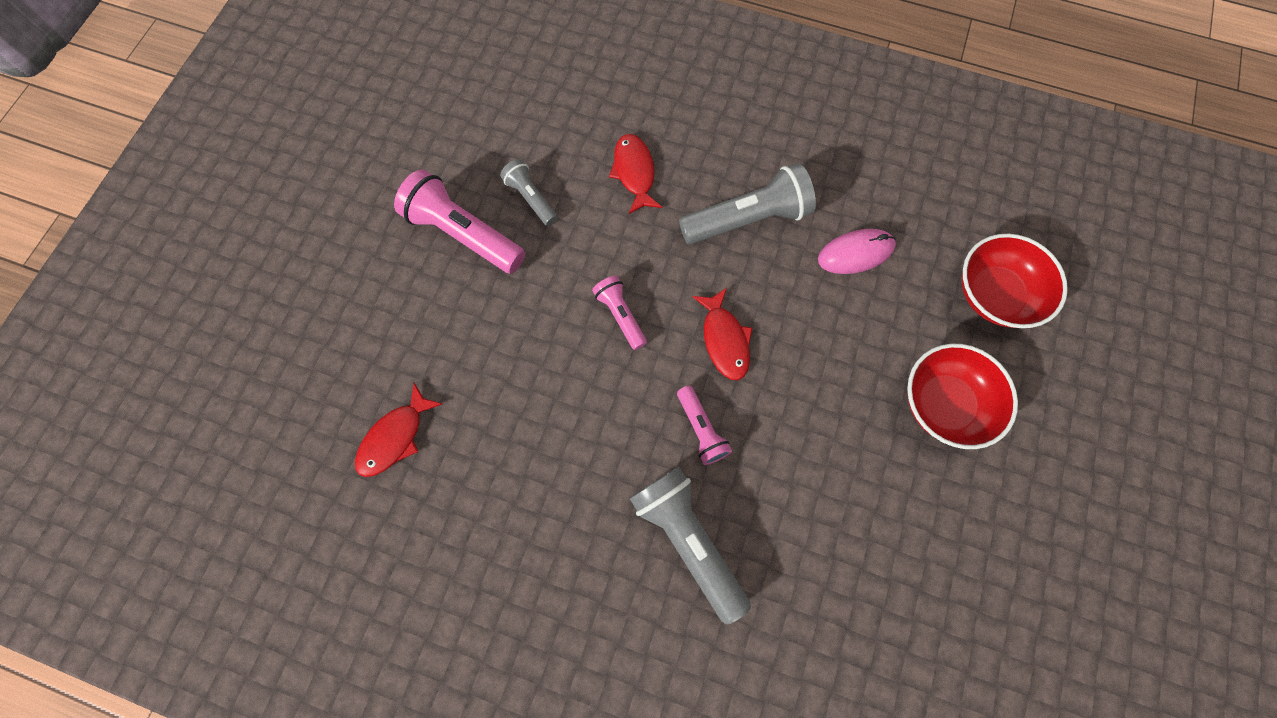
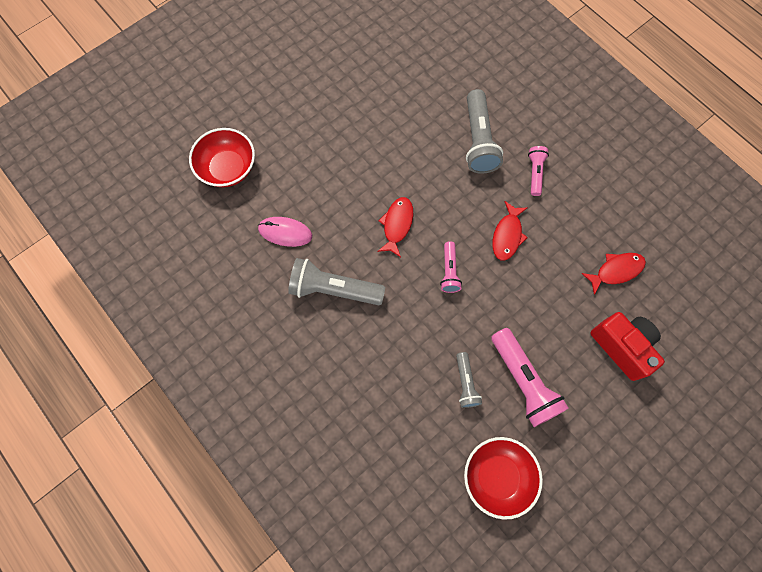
camera: 150 degrees left, 0 degrees up
(354, 337) = (622, 347): none -> red camera
(634, 172) = (385, 363): red fish -> red fish (507, 235)
(701, 429) = (440, 186): pink flashlight -> pink flashlight (535, 173)
(944, 404) = (303, 132): red bowl -> red bowl (497, 476)

